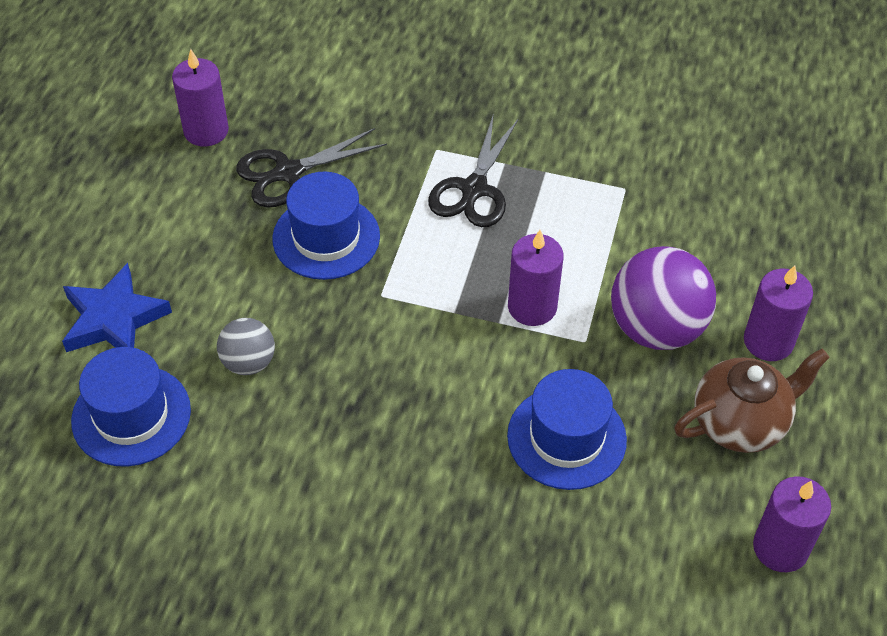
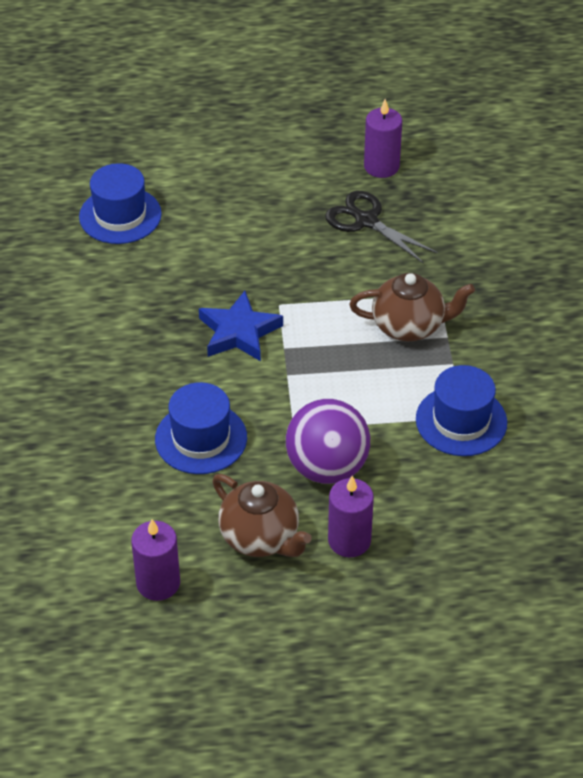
camera: 70 degrees right, 5 degrees down
(114, 319) = (191, 181): blue star -> blue star (239, 332)
(248, 362) = (187, 255): grey ball -> none
(326, 237) = (316, 259): blue hat -> blue hat (461, 421)
(474, 189) = (409, 326): black scissors -> brown teapot
(532, 307) = (310, 389): purple candle -> none

